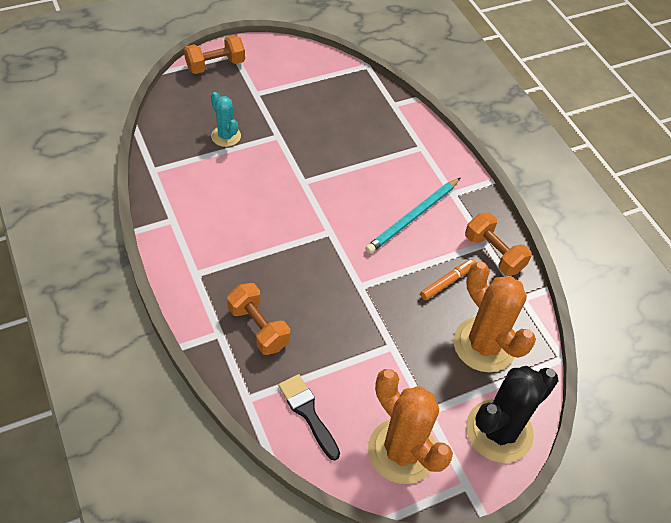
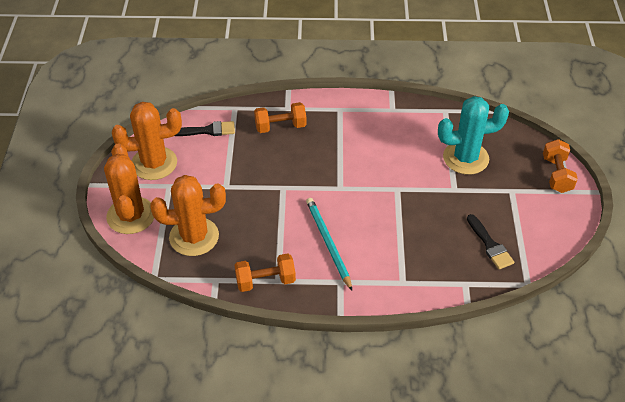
camera: 120 degrees right, 5 degrees down
(226, 136) = (465, 158): turquoise cactus -> turquoise cactus, size x1.81
(337, 96) = (490, 245): none -> black brush
(447, 282) = (257, 239): orange marker -> none
(499, 431) = (131, 215): black cactus -> orange cactus

